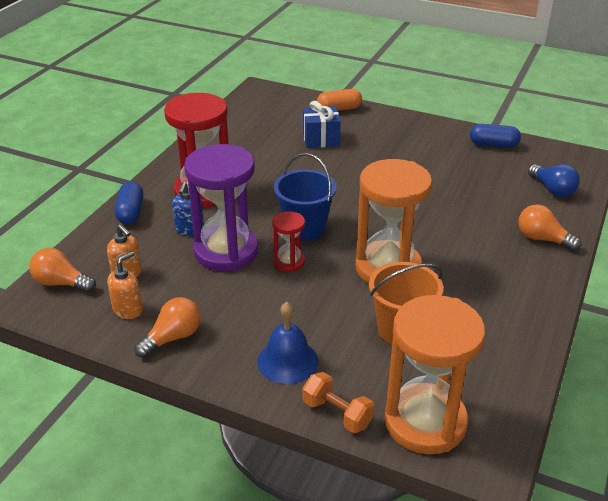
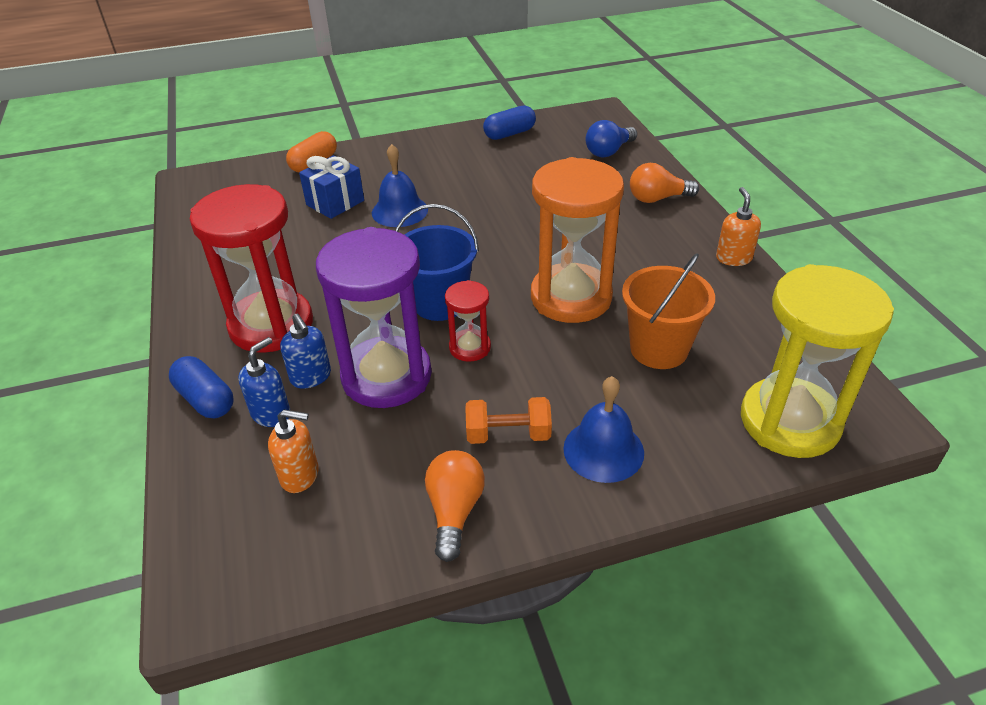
camera: 40 degrees left, 5 degrees up
(61, 283) = (223, 544): orange light bulb -> none
(128, 310) = (358, 517): orange soap dispenser -> orange soap dispenser (733, 258)
(150, 237) = (271, 413): none -> blue soap dispenser
(337, 413) = (715, 469): orange dumbbell -> orange dumbbell (508, 434)
(352, 162) = (399, 211): none -> blue bell
(425, 422) = (789, 421): orange hourglass -> yellow hourglass
(552, 189) = (609, 151): blue light bulb -> blue light bulb turned 120 degrees clockwise

